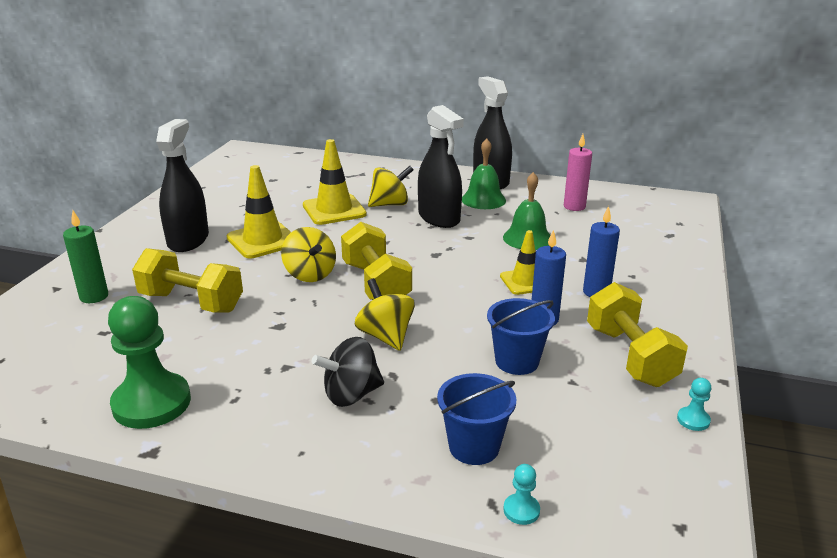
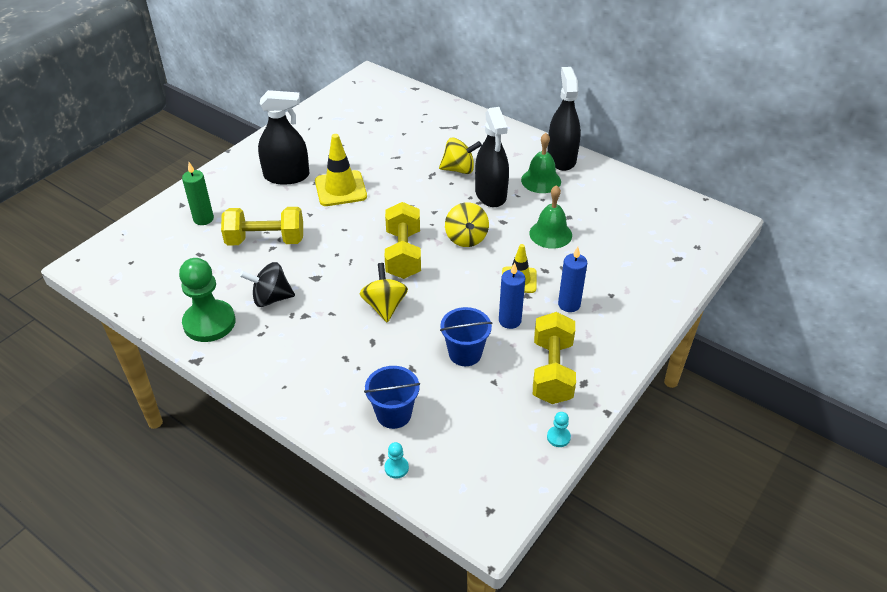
camera: 20 degrees right, 15 degrees up
(188, 240) = (286, 176): black spray bottle -> black spray bottle turned 60 degrees clockwise
(191, 302) = (265, 240): yellow dumbbell -> yellow dumbbell turned 45 degrees counterclockwise
(310, 274) = (359, 233): yellow spinning top -> yellow spinning top (466, 238)
(334, 210) = (410, 166): yellow traffic cone -> none
(351, 394) = (336, 350): black spinning top -> black spinning top (271, 298)
(574, 206) = (615, 206): pink candle -> none

